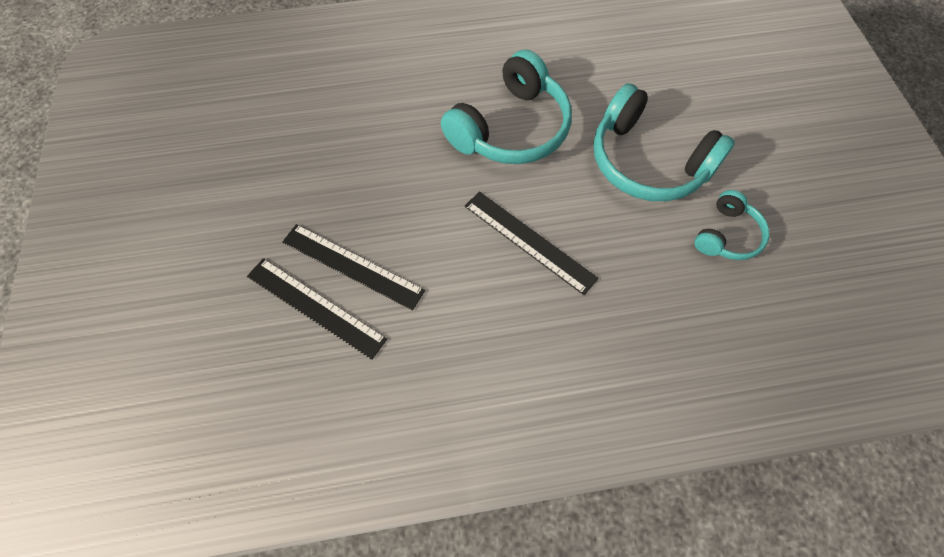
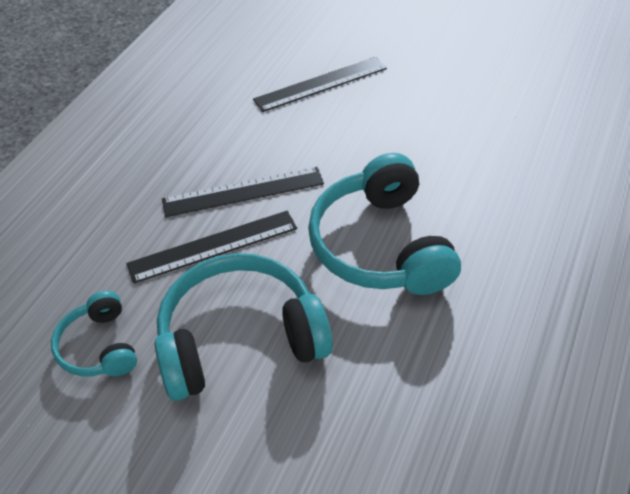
camera: 125 degrees right, 15 degrees down
(315, 307) = (304, 56): black ruler -> black ruler (213, 246)

